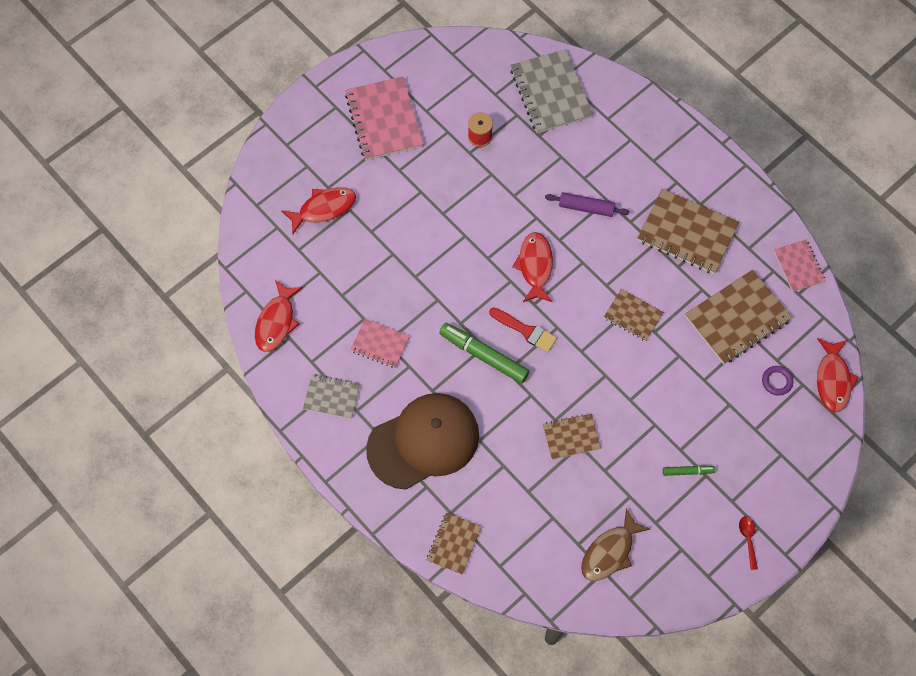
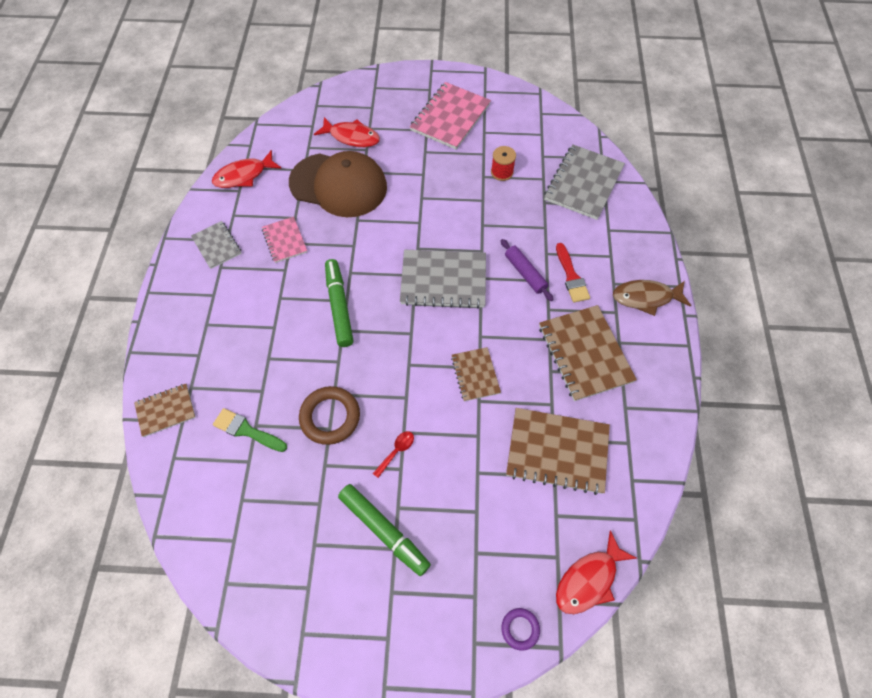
camera: 45 degrees right, 5 degrees down
(423, 441) = (233, 324): brown cap -> brown cap (338, 185)
(526, 331) = (386, 316): red brush -> red brush (571, 276)
(526, 500) = (247, 430): none -> green brush
(535, 266) = (443, 280): red fish -> grey notebook
(571, 437) = (330, 417): brown notebook -> brown ring
(610, 552) = (255, 530): brown fish -> brown fish (646, 298)
(688, 471) = (384, 530): green marker -> green marker, size x1.96
(748, 539) = (368, 638): red spoon -> red spoon (396, 451)
(776, 381) = (537, 532): purple ring -> purple ring (520, 629)
(798, 266) = (655, 459): pink notebook -> none

